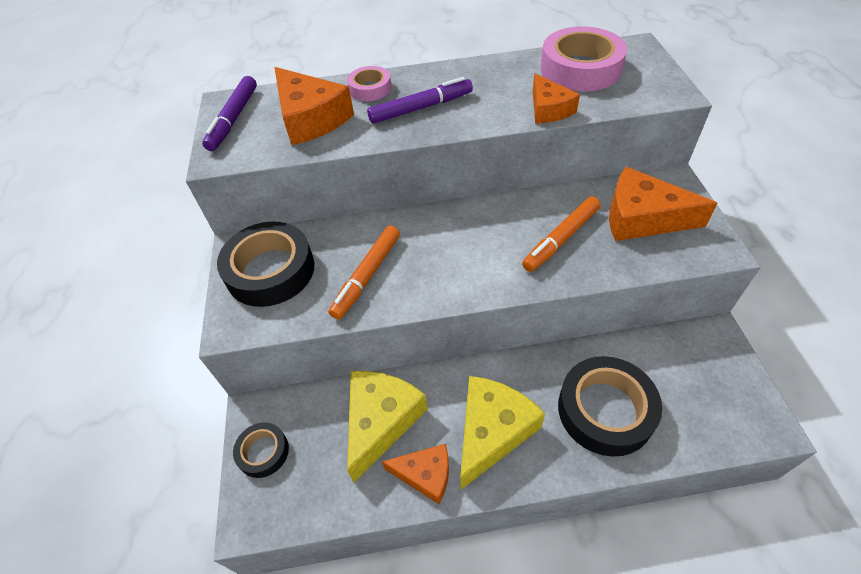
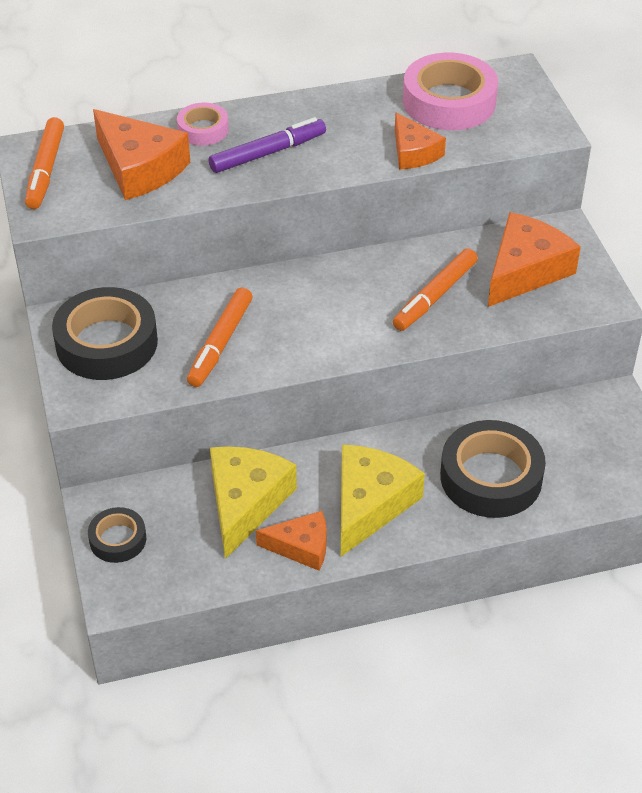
camera: 10 degrees left, 5 degrees down
(233, 119) = (45, 170): purple marker -> orange marker
(642, 218) = (525, 270): orange cheese -> orange cheese turned 120 degrees clockwise

